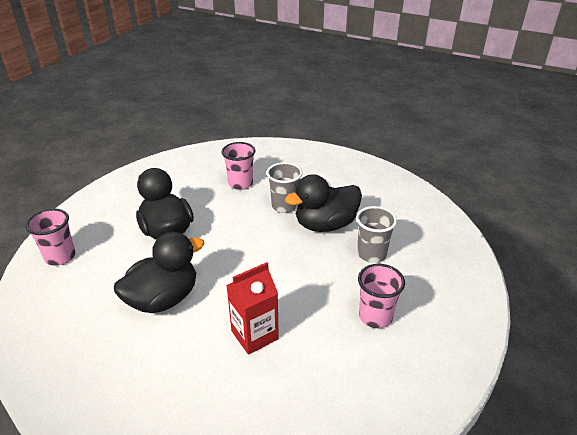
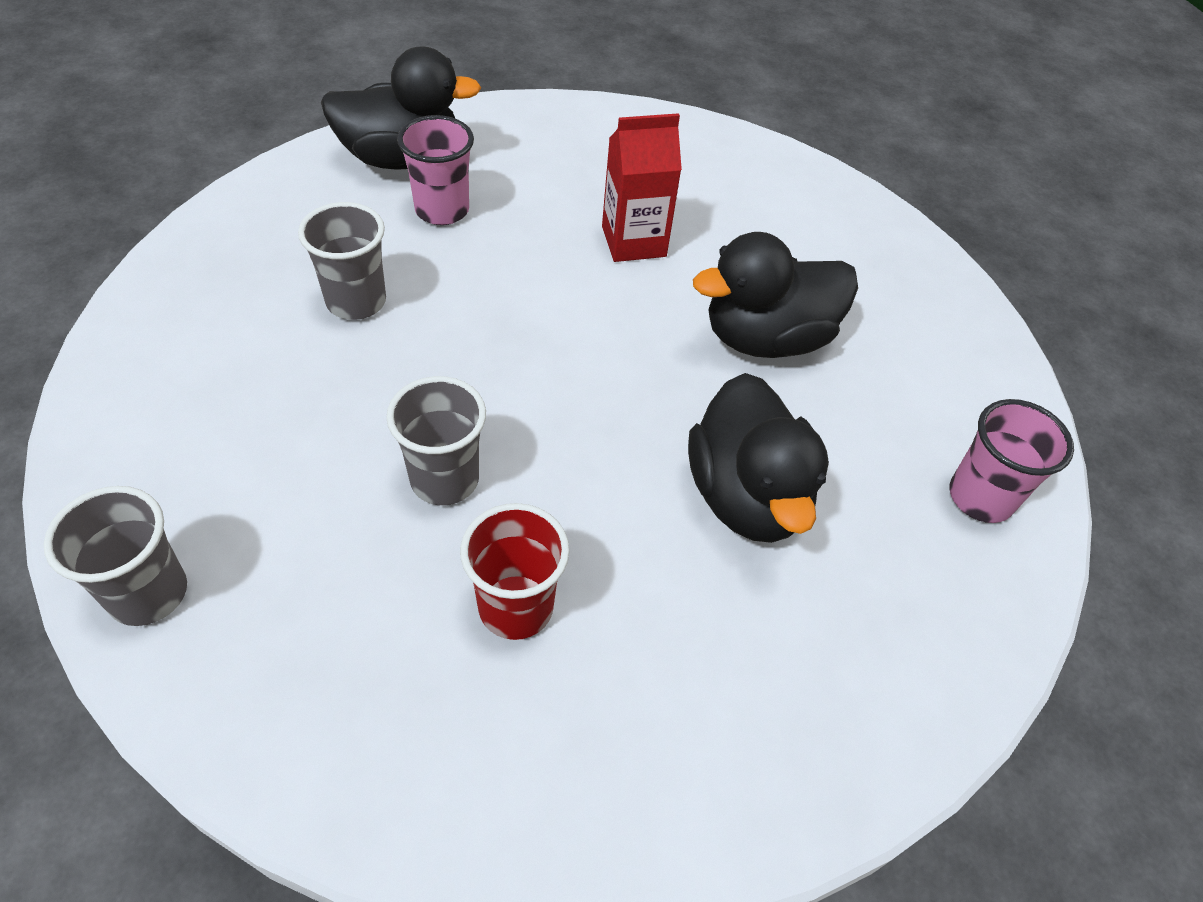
camera: 165 degrees left, 15 degrees up
(240, 184) = (516, 607): pink cup -> red cup
(325, 225) = (390, 394): black duck -> black duck (402, 158)
(349, 162) = (148, 593): none -> grey cup

